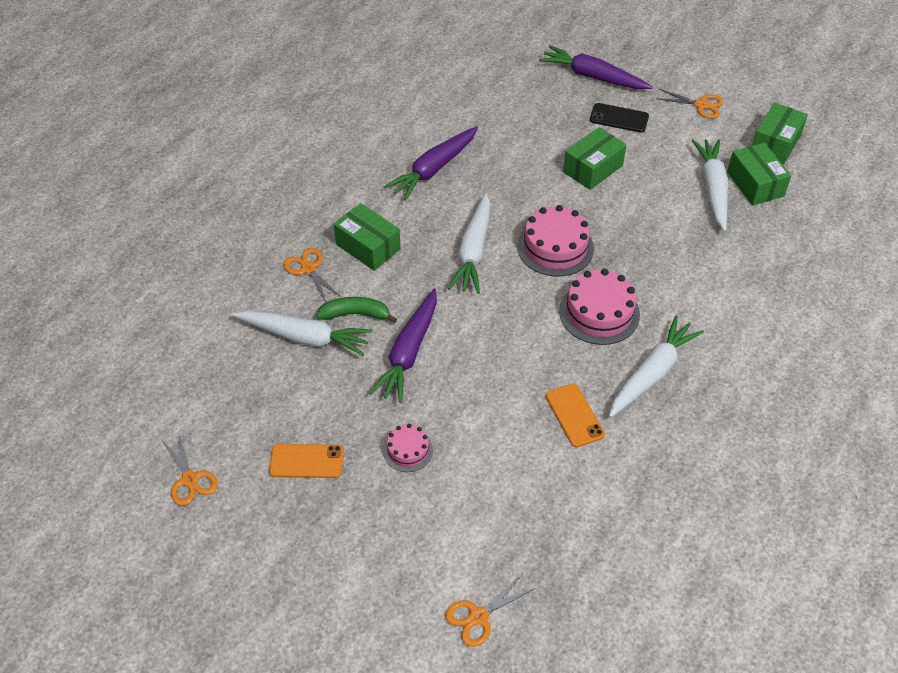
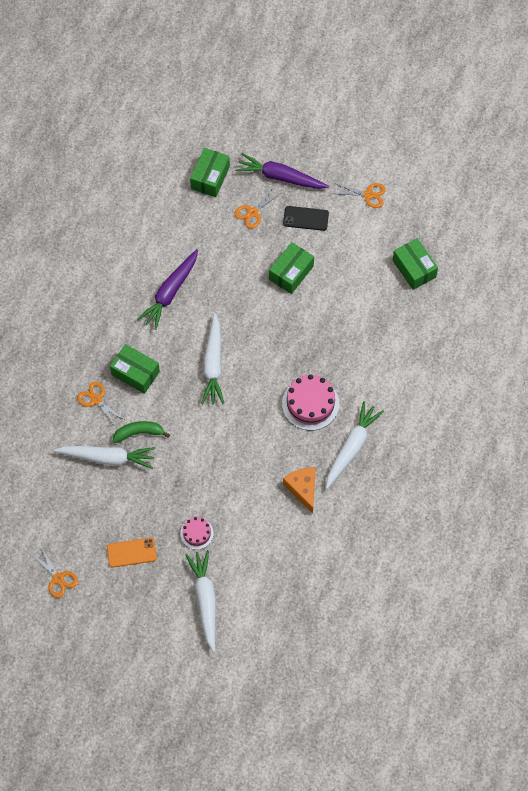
camera: 10 degrees left, 15 degrees up
(409, 352) = (183, 458): purple carrot -> none
(478, 616) = (261, 638): orange scissors -> orange scissors (252, 212)
(555, 247) = (272, 351): pink cake -> none
(574, 415) = (303, 489): orange phone -> orange cheese
(712, 189) = (382, 278): white carrot -> white carrot (205, 600)
(775, 143) = (427, 226): green box -> green box (210, 177)

